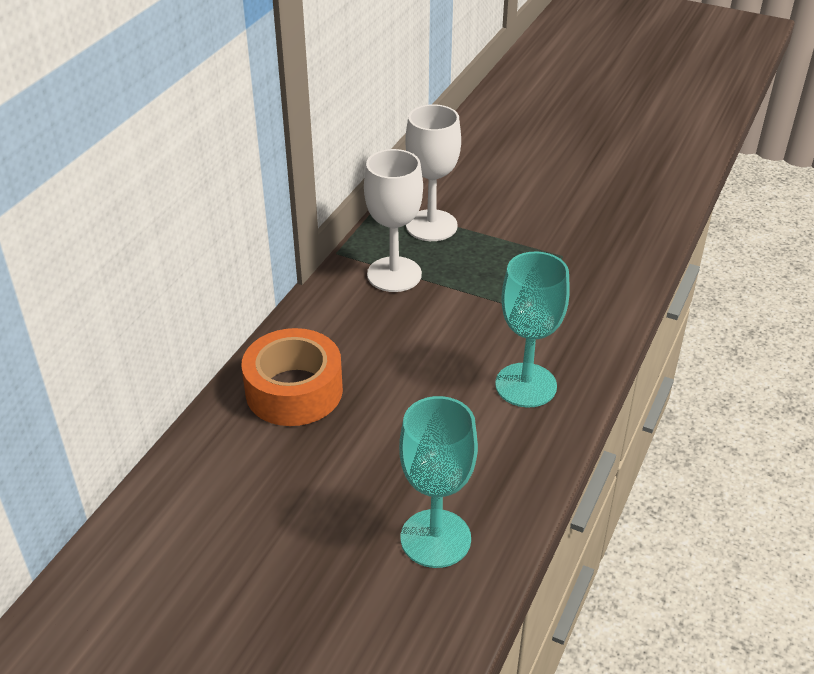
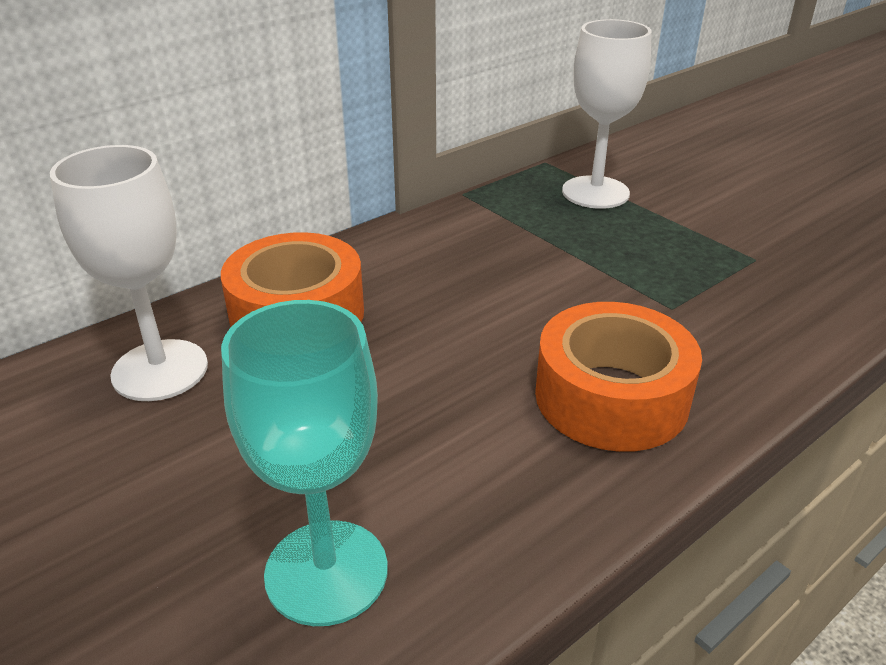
camera: 25 degrees right, 5 degrees down
(394, 274) = (515, 228): white goblet -> white goblet (160, 370)
(526, 385) = (611, 397): turquoise goblet -> orange tape

